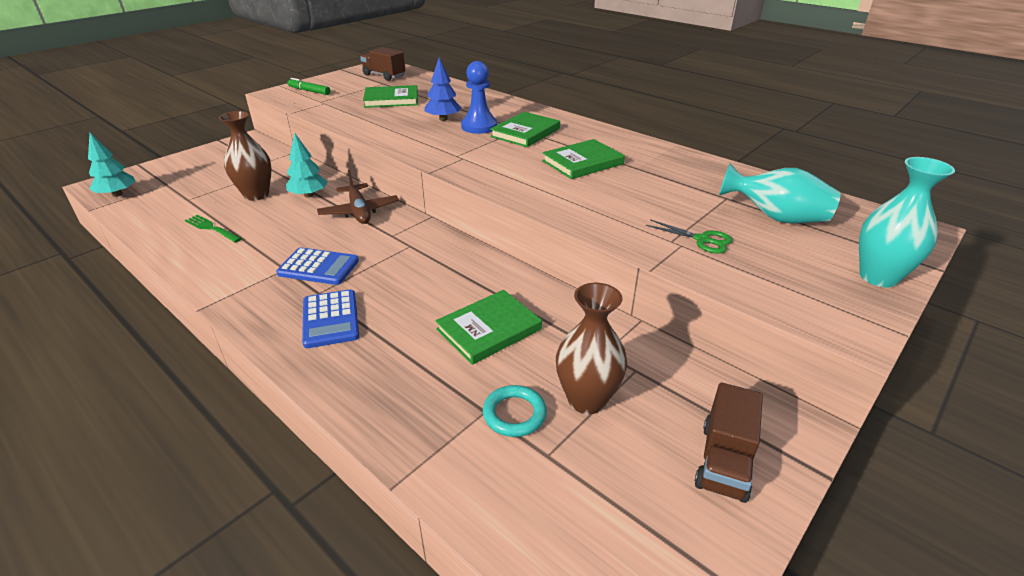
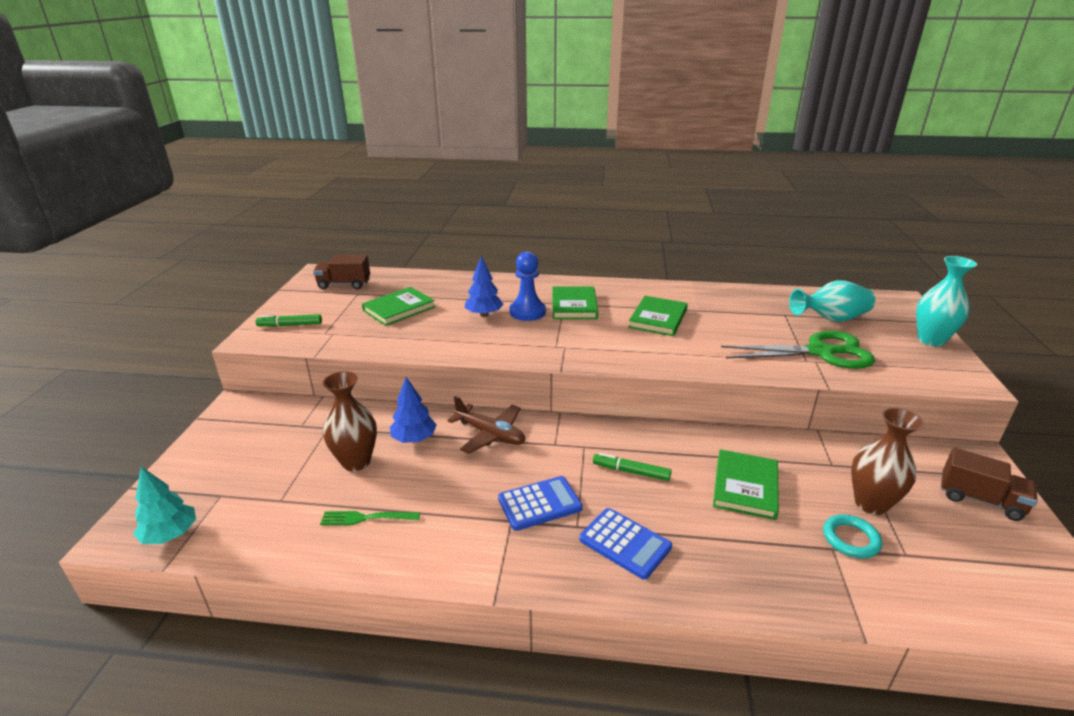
camera: 35 degrees left, 5 degrees down
(309, 195) = (414, 439): turquoise tree -> blue tree
(415, 277) = (631, 472): none -> green marker
(702, 240) = (820, 352): green scissors -> green scissors, size x2.13
(724, 461) = (980, 499): brown truck -> brown truck turned 45 degrees counterclockwise

